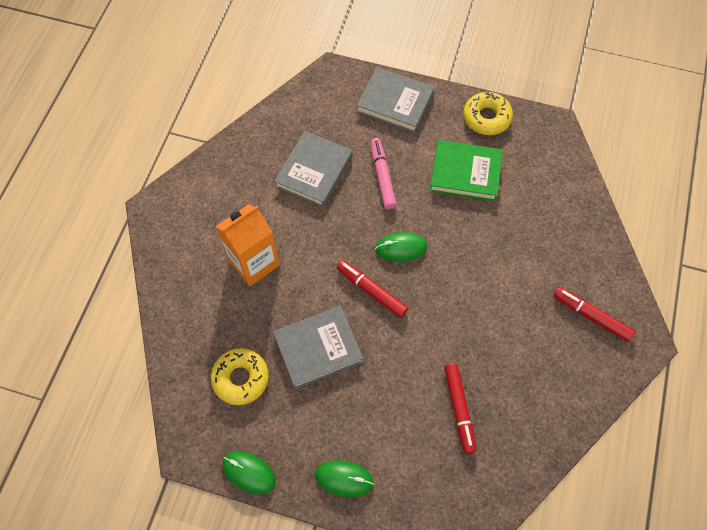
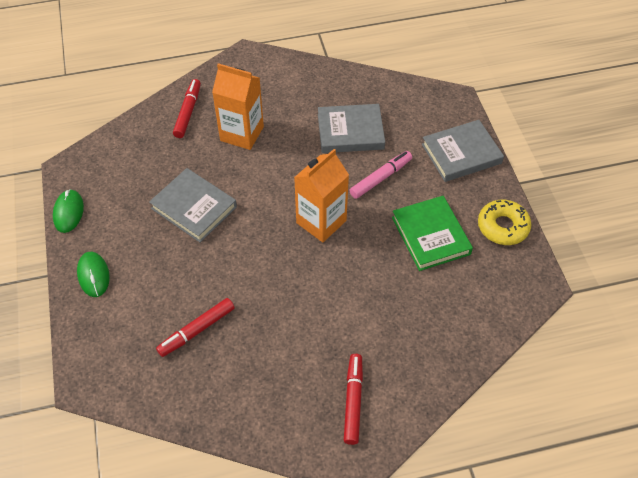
camera: 60 degrees right, 10 degrees down
(241, 378) = (141, 172): yellow donut -> none
(371, 291) = (267, 219): red marker -> red marker (188, 112)
(395, 103) = (461, 154): grey book -> grey book turned 75 degrees clockwise
(401, 248) = (321, 222): green mouse -> orange carton

